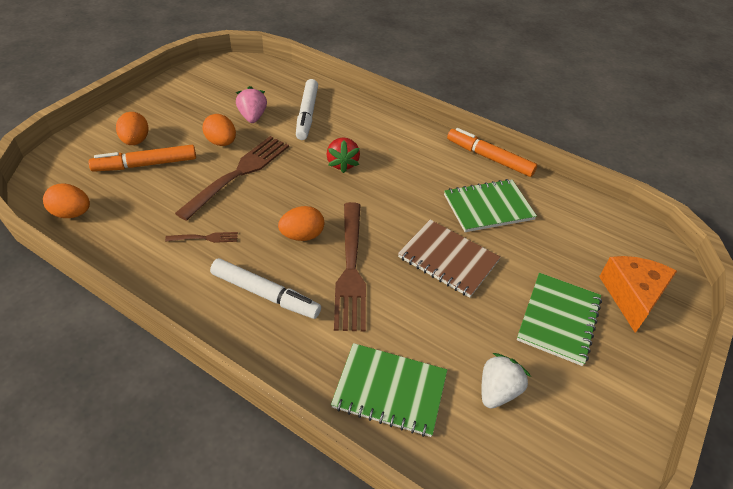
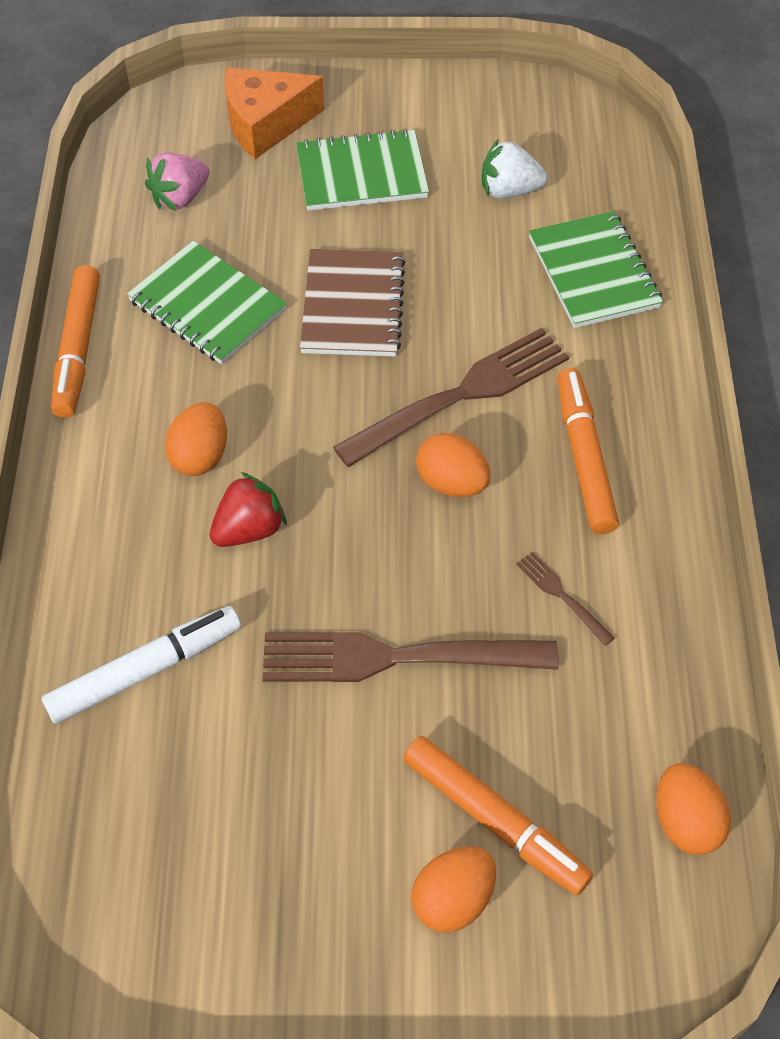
camera: 120 degrees left, 10 degrees up
(221, 142) = (338, 749): orange egg -> orange egg (200, 456)
(252, 117) = (223, 757): pink strawberry -> pink strawberry (180, 198)
(265, 294) = (584, 458): white marker -> orange marker

